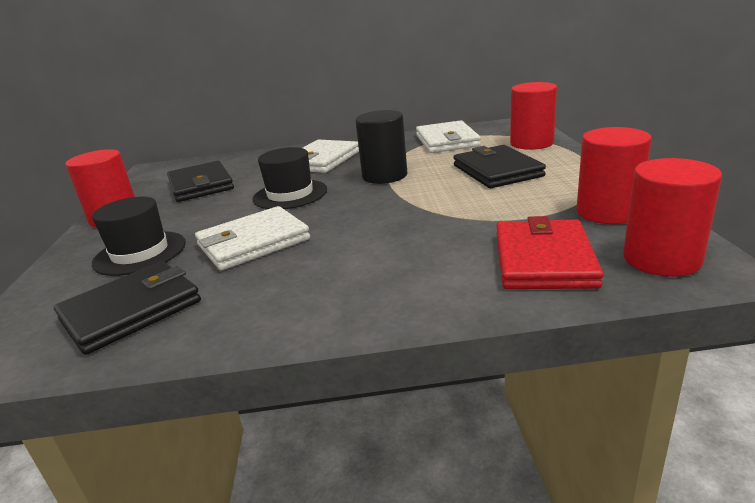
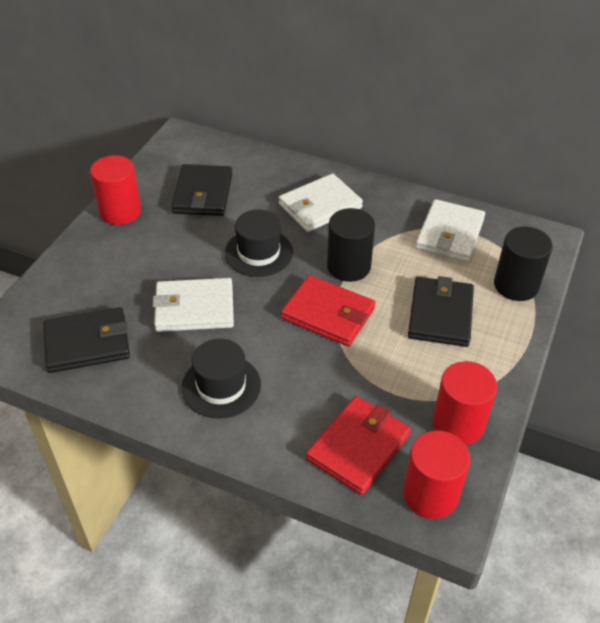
camera: 25 degrees right, 20 degrees up
(140, 253) = (118, 276): black hat -> black hat (221, 386)
(399, 201) = (328, 314): none -> red wallet
(531, 143) = (516, 285): red cylinder -> black cylinder

